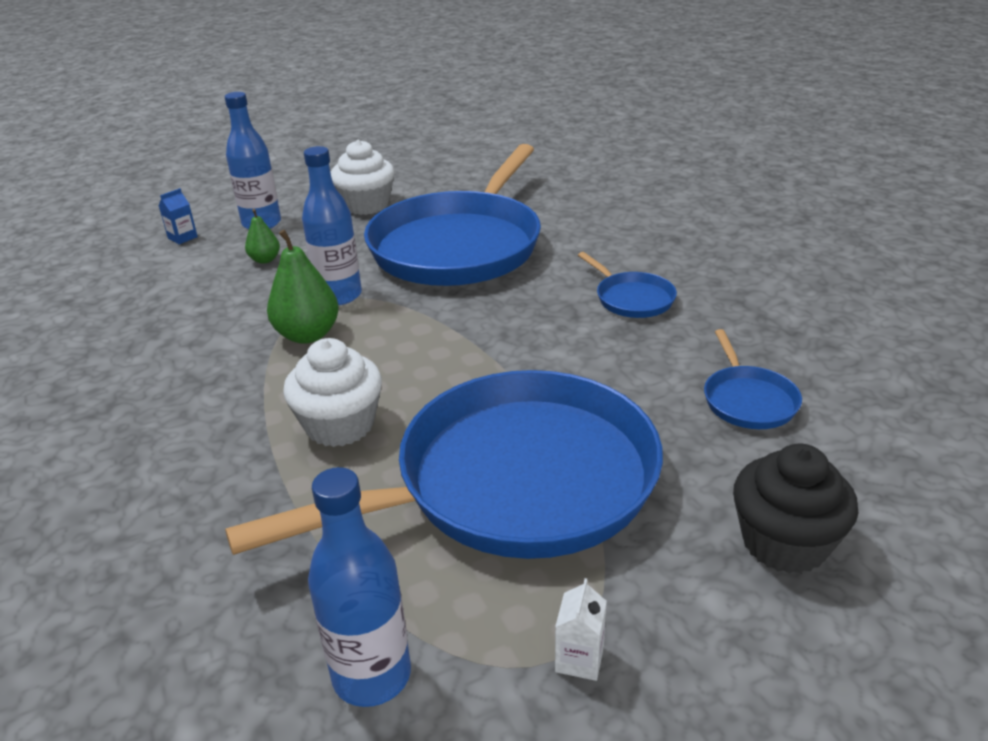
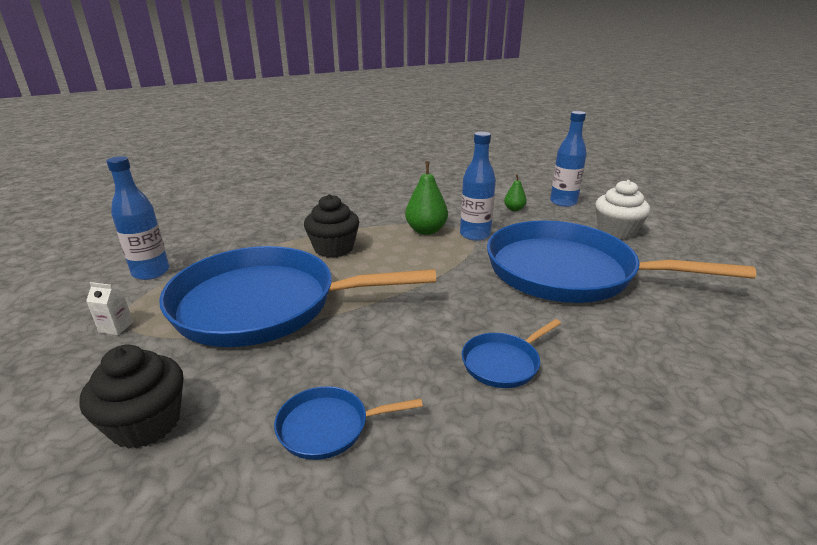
camera: 85 degrees right, 5 degrees down
(182, 237) = (532, 185): blue carton -> none
(340, 425) = (333, 248): white cupcake -> black cupcake
(514, 481) = (264, 304): blue pan -> blue pan turned 120 degrees clockwise

